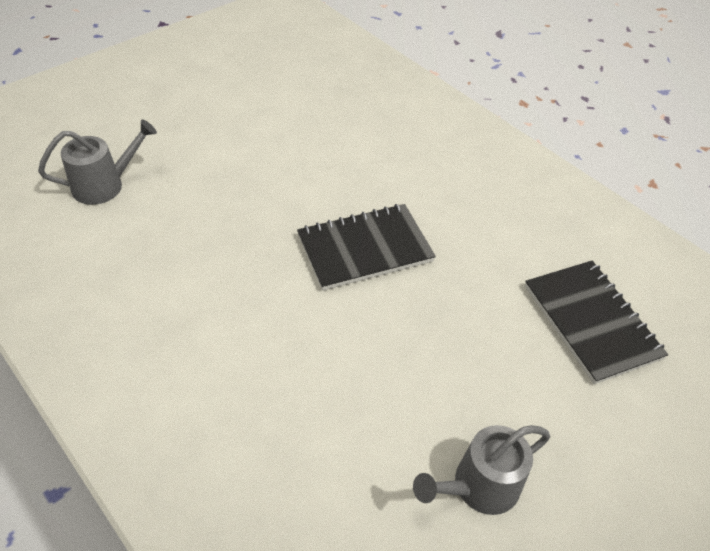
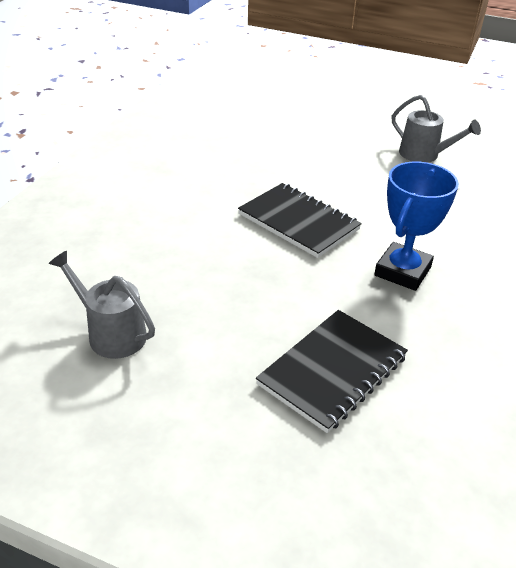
camera: 65 degrees right, 10 degrees down
(105, 185) = (254, 110): grey watering can -> grey watering can (424, 155)
(479, 213) = (402, 271): none -> blue trophy

